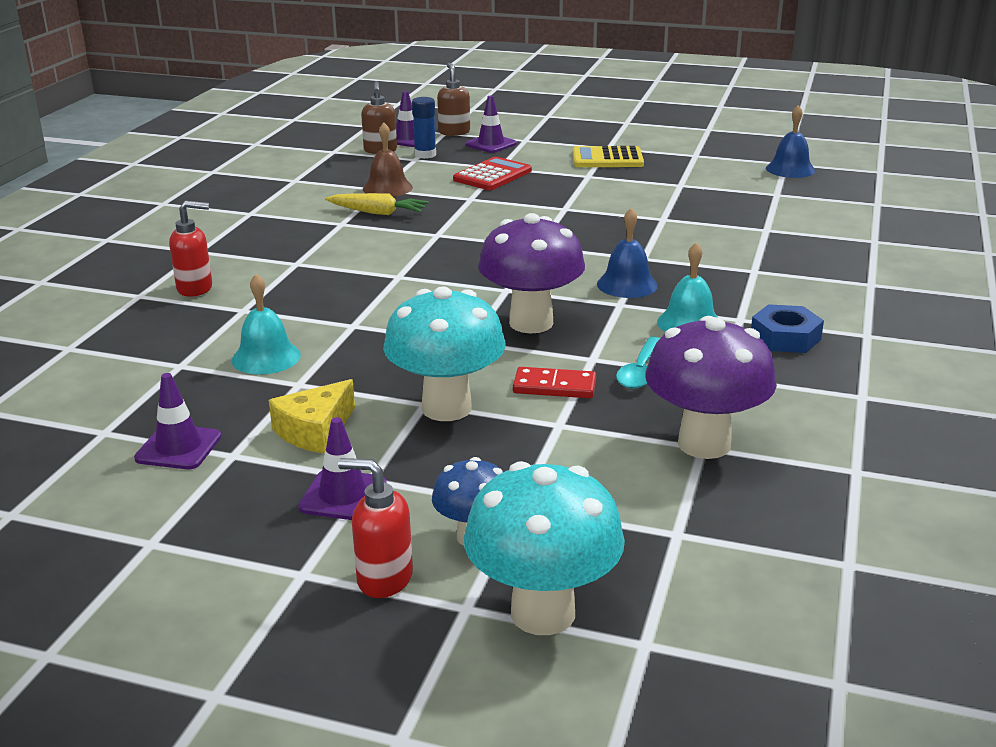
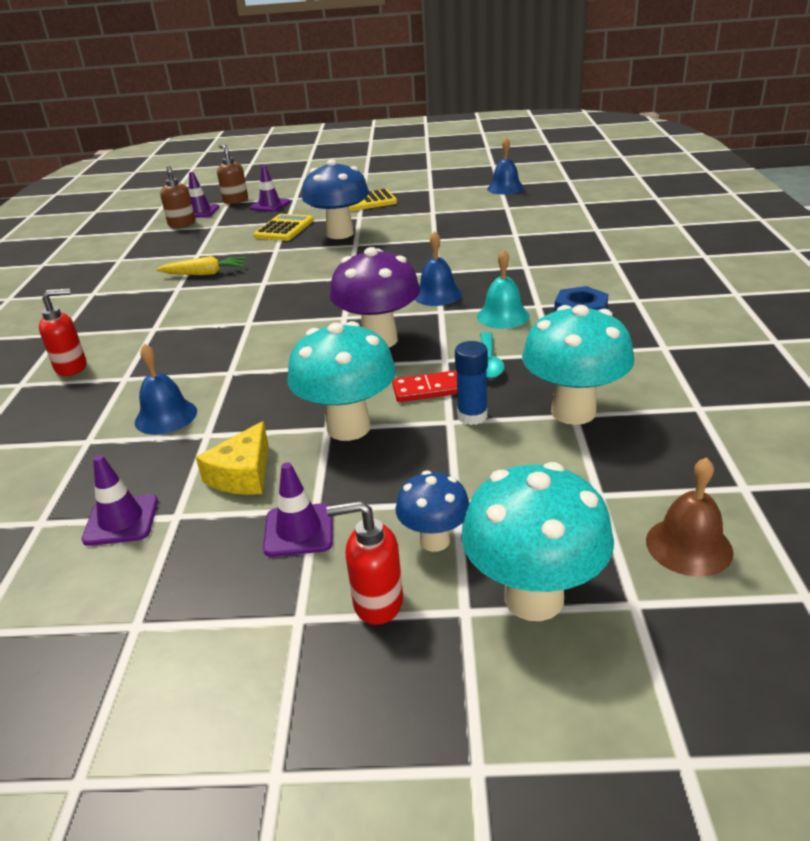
camera: 15 degrees left, 5 degrees up
(266, 357) = (166, 416): turquoise bell -> blue bell
(387, 188) = (203, 252): brown bell -> brown bell (689, 546)
(425, 155) = (221, 221): blue glue stick -> blue glue stick (472, 416)
(492, 175) = (284, 229): red calculator -> yellow calculator
(554, 192) = (340, 234): none -> blue mushroom
(704, 444) = (573, 412): purple mushroom -> turquoise mushroom

